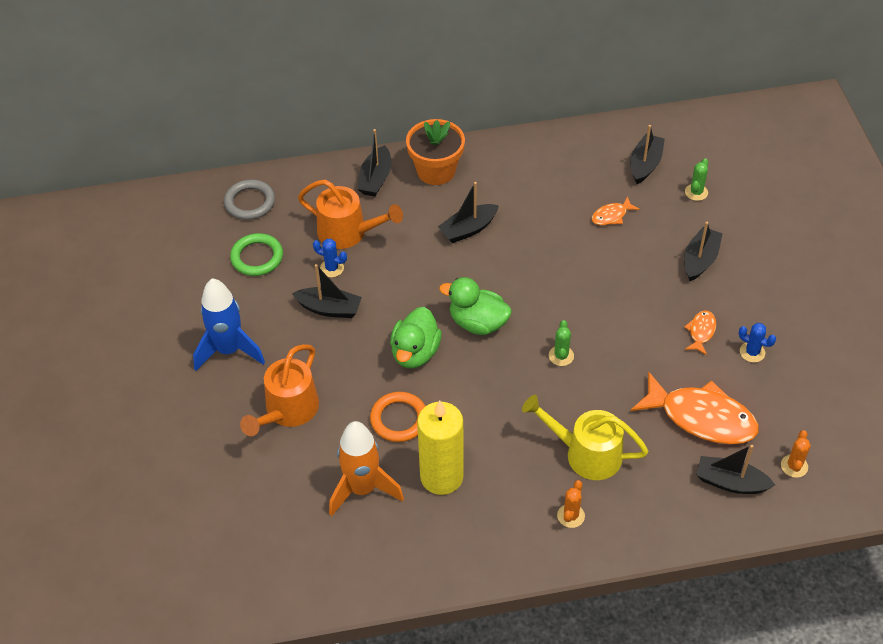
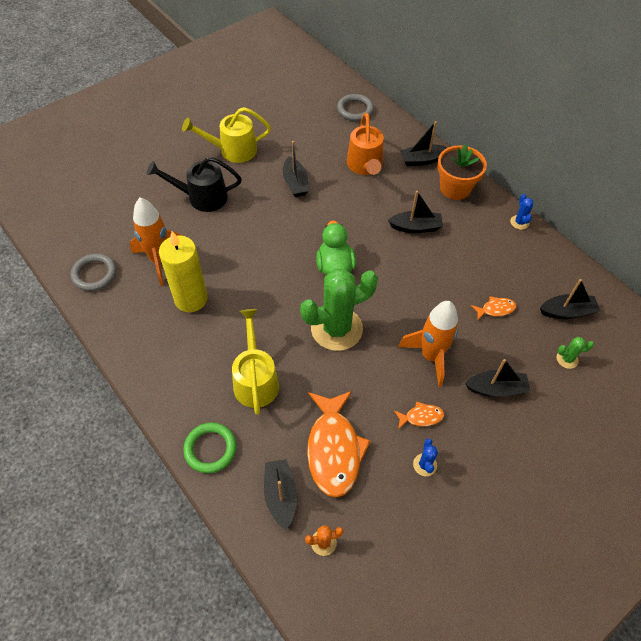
camera: 60 degrees right, 5 degrees up
(229, 350) = (232, 150): blue rocket -> yellow watering can
(257, 257) = (313, 132): green ring -> green ring (210, 449)
(287, 411) = (201, 197): orange watering can -> black watering can
(332, 268) = (329, 170): blue cactus -> blue cactus (519, 222)
(341, 567) = (94, 274): none -> grey ring
(399, 419) = (226, 256): orange ring -> none
(415, 353) = (287, 242): green duck -> none
(468, 229) = (415, 227): black boat -> black boat turned 150 degrees clockwise
(561, 356) = (336, 329): green cactus -> green cactus, size x2.45
(571, 516) = (195, 391): orange cactus -> none
(611, 216) = (495, 309): orange fish -> orange fish turned 135 degrees clockwise
(637, 292) = (431, 356): none -> orange rocket

